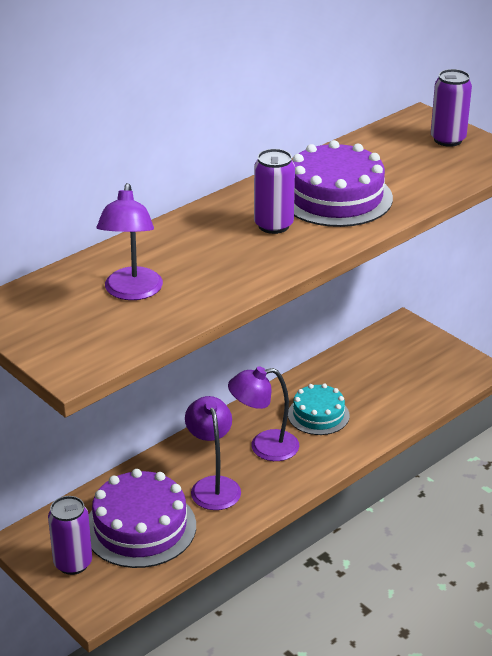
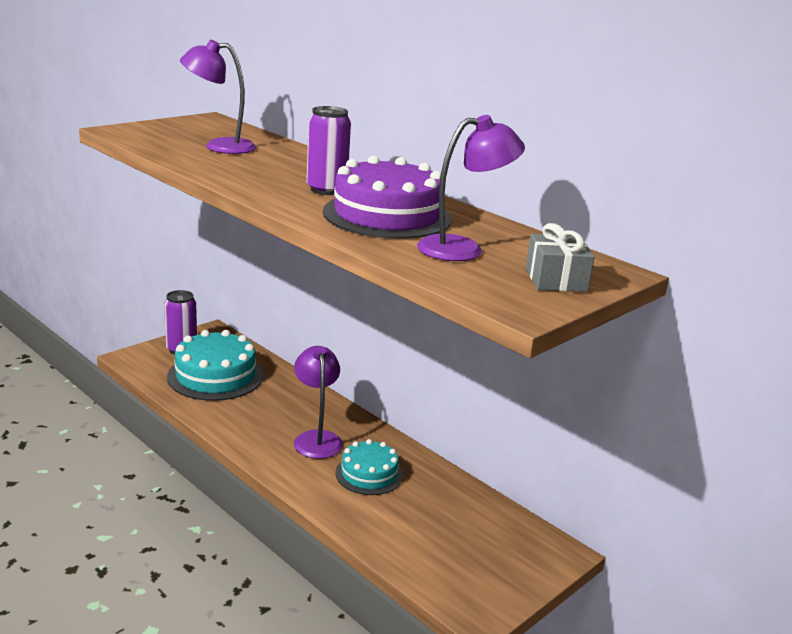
camera: 85 degrees right, 10 degrees down
(140, 527) = (215, 376): purple cake -> turquoise cake
(213, 486) = (262, 410): purple lamp -> purple lamp (463, 249)
(448, 140) = (556, 280): purple can -> grey gift

